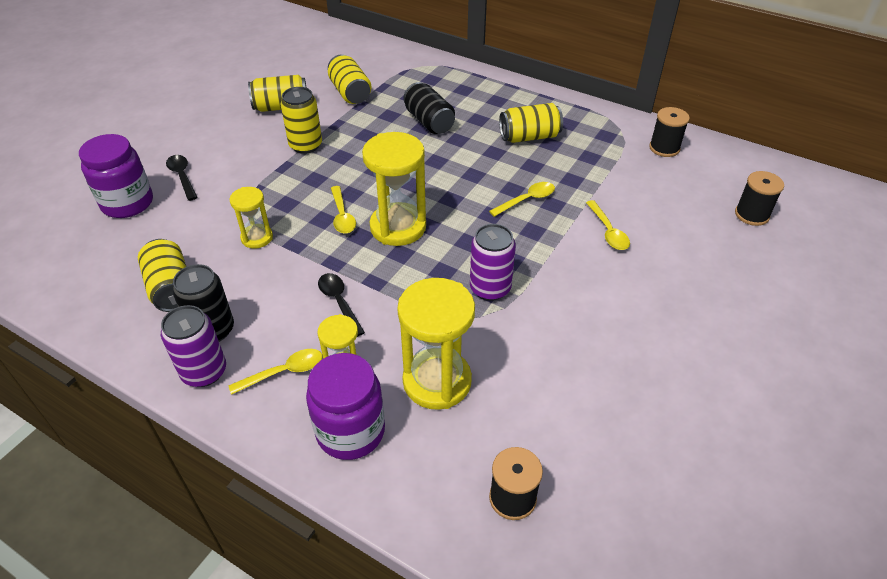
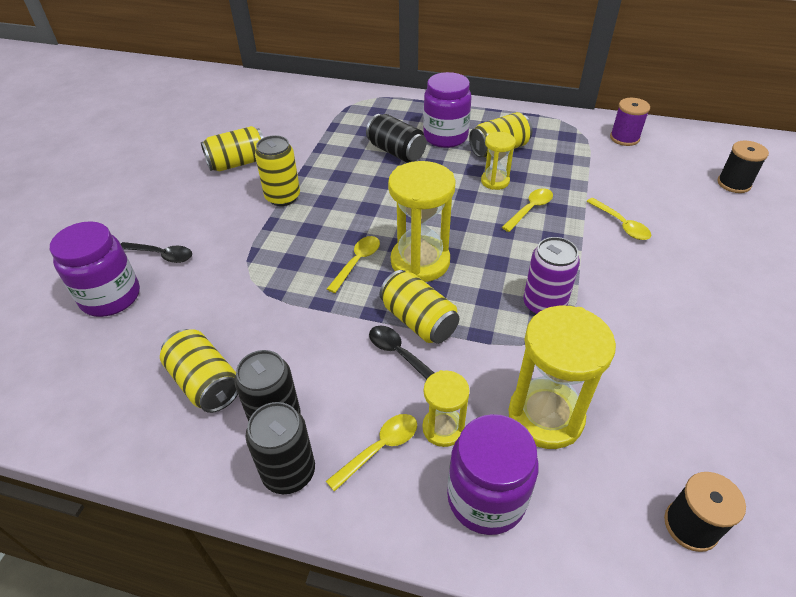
camera: 15 degrees left, 0 degrees up
(182, 176) = (162, 255): black spoon -> black spoon turned 150 degrees clockwise
(204, 372) = (289, 472): purple can -> black can
(257, 238) = (277, 304): yellow hourglass -> yellow hourglass (495, 181)
(342, 216) = (357, 262): yellow spoon -> yellow spoon turned 120 degrees counterclockwise
(350, 92) = (303, 137): yellow can -> yellow can (418, 321)
(483, 115) = (445, 137): none -> purple jar
(664, 148) = (624, 138): black spool -> purple spool

